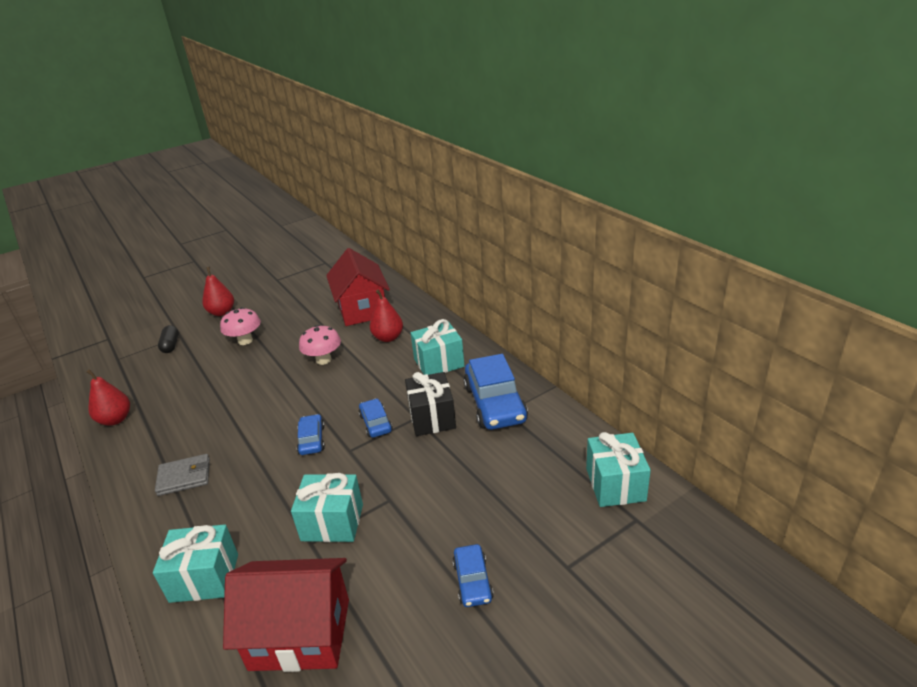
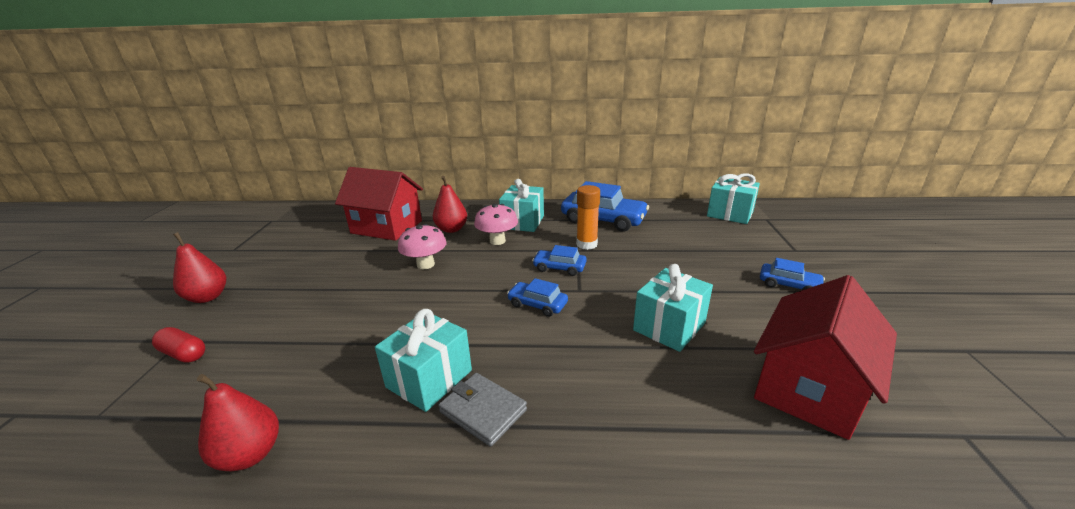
camera: 55 degrees left, 5 degrees down
(171, 345) = (183, 354): black capsule -> red capsule
(184, 477) = (483, 411): grey wallet -> grey wallet turned 75 degrees counterclockwise
(204, 578) = (684, 439): turquoise gift -> turquoise gift (429, 379)
(245, 341) = (300, 297): pink mushroom -> pink mushroom (497, 241)
(432, 418) = (586, 244): black gift -> orange glue stick

